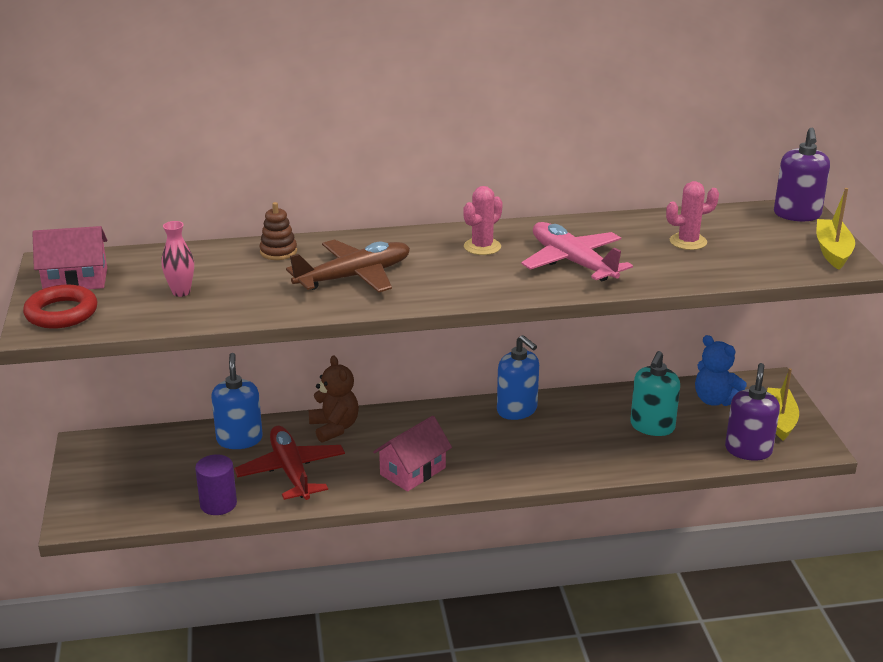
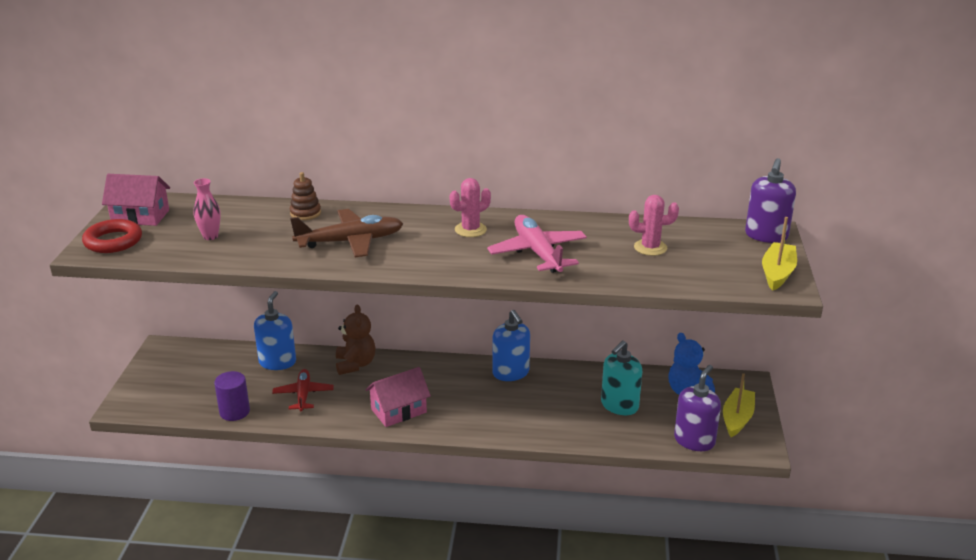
camera: 15 degrees right, 0 degrees up
(291, 472) = (303, 395): red plane -> red plane, size x0.66

